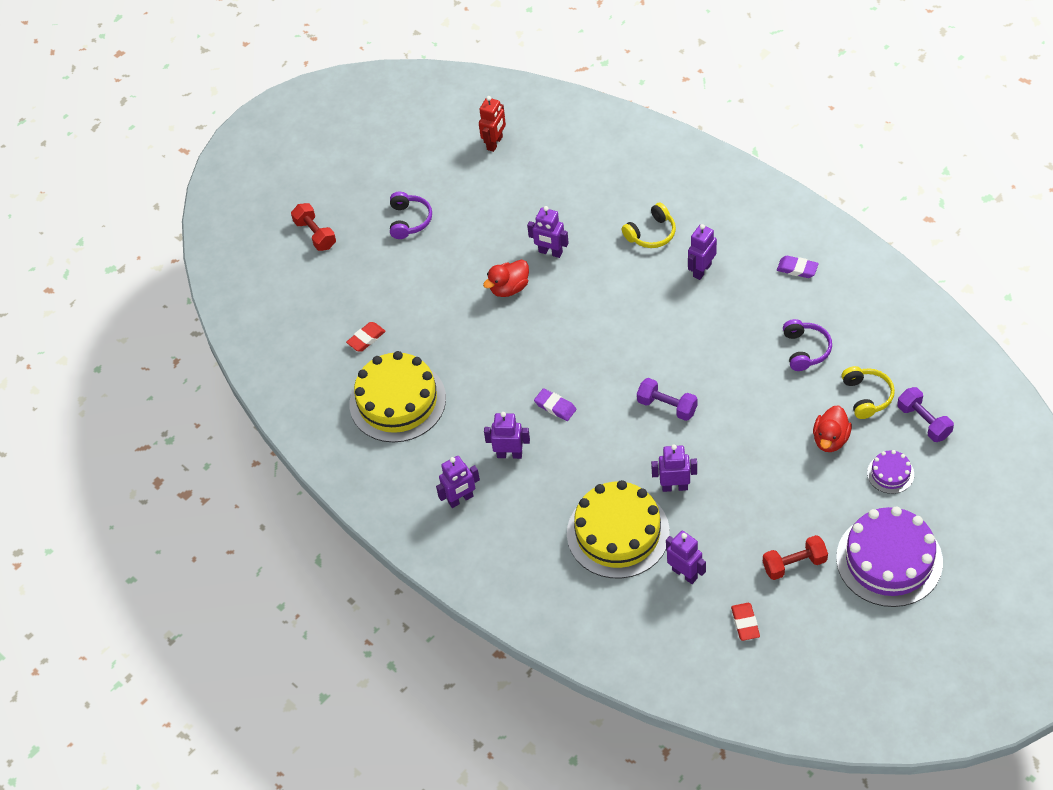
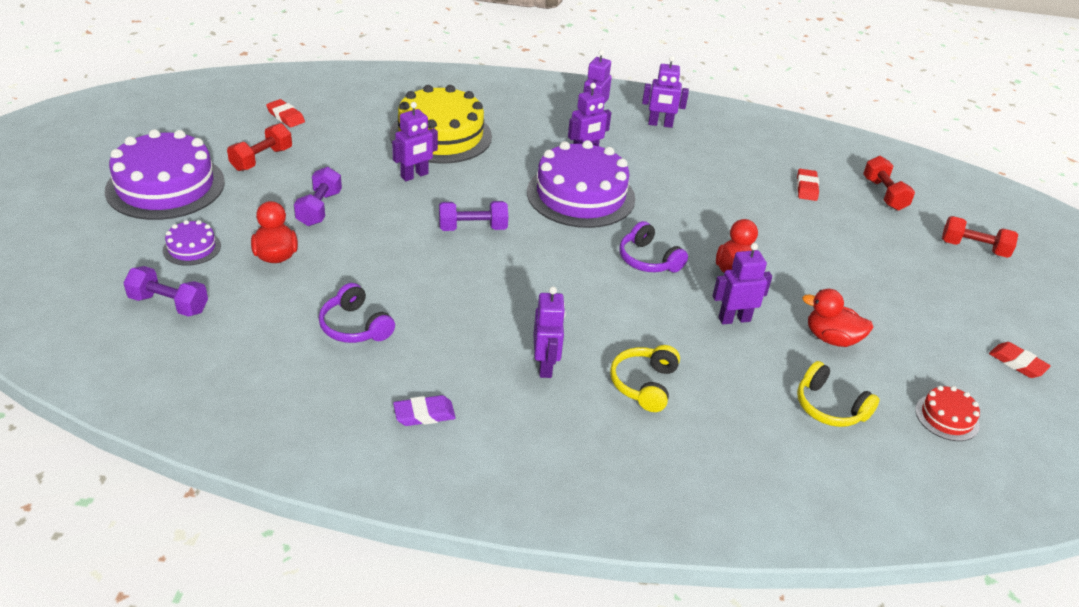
camera: 135 degrees right, 15 degrees down
(313, 307) = (884, 194): none -> red dumbbell
(397, 401) = (721, 157): yellow cake -> none
(408, 152) = (1017, 363): none -> red eraser
(409, 220) = (912, 294): purple headphones -> purple headphones (648, 260)
(495, 143) = (947, 417): red robot -> red cake
(503, 214) = (831, 338): none -> red duck
(555, 406) = (580, 195): purple eraser -> purple cake
(685, 574) = (360, 129): purple robot -> purple robot (660, 124)
(774, 478) = (319, 208): none -> purple dumbbell
(867, 396) = (252, 306): yellow headphones -> yellow headphones (829, 407)

